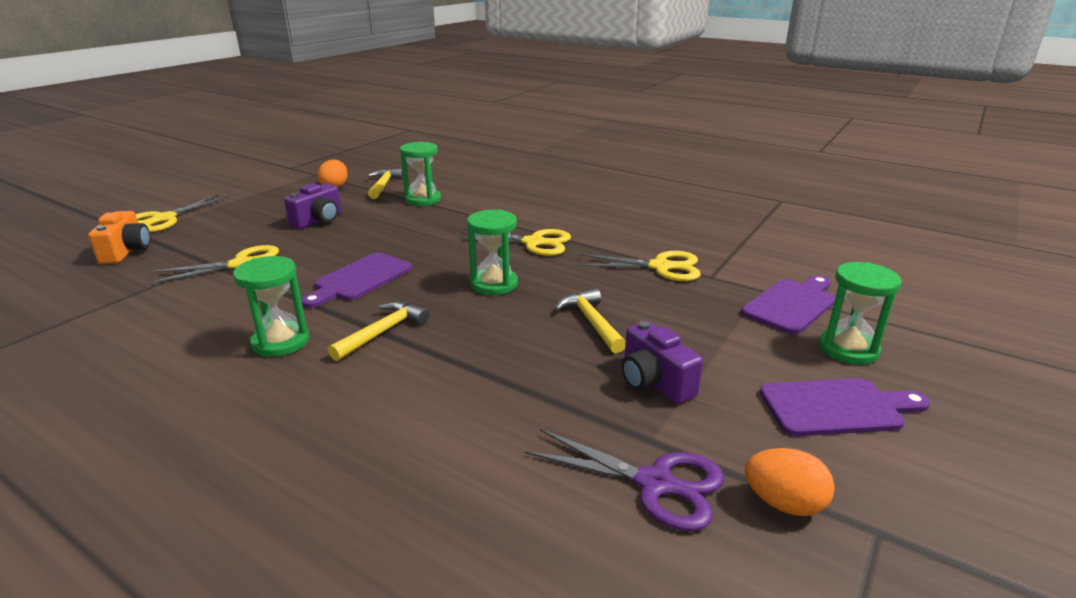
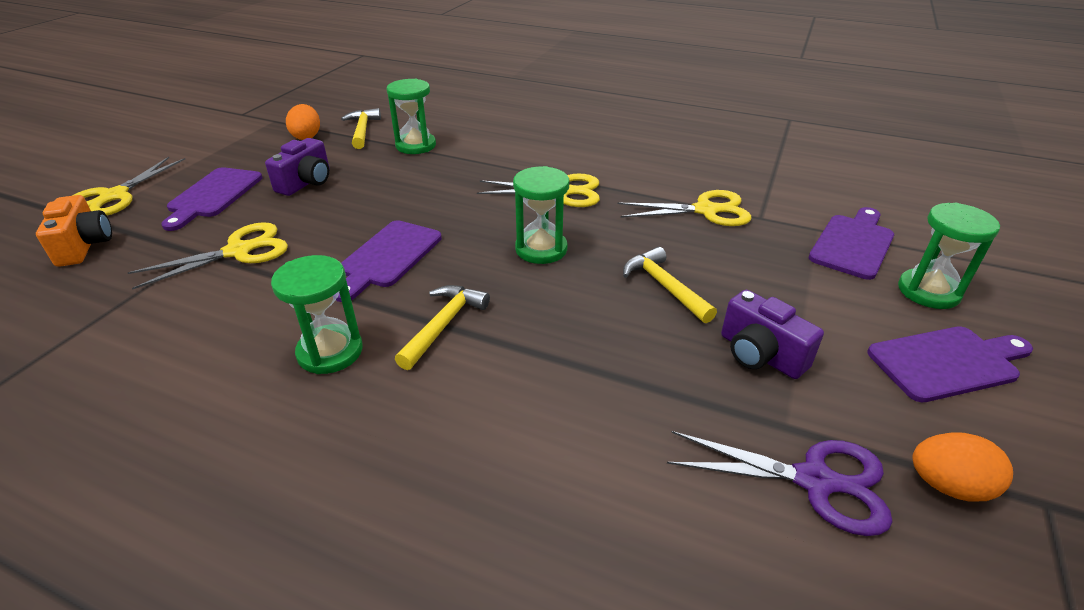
camera: 10 degrees left, 10 degrees up
(240, 224) = (213, 195): none -> purple cutting board

